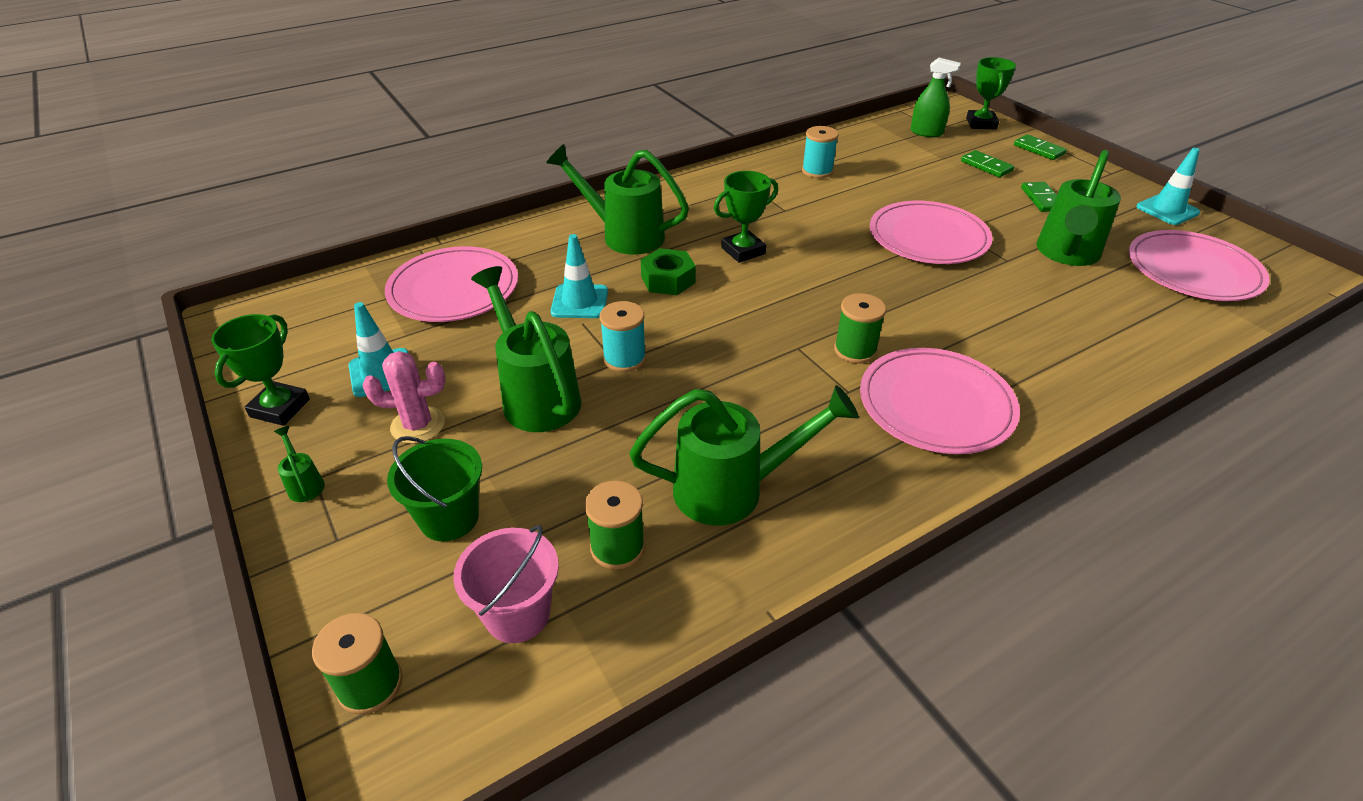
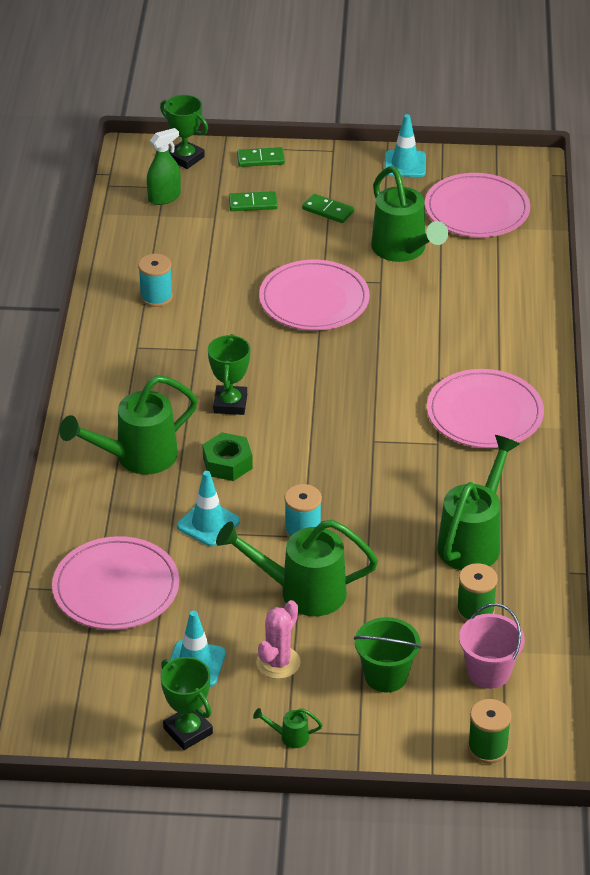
camera: 55 degrees left, 0 degrees up
(855, 350) = (402, 416): green spool -> none

